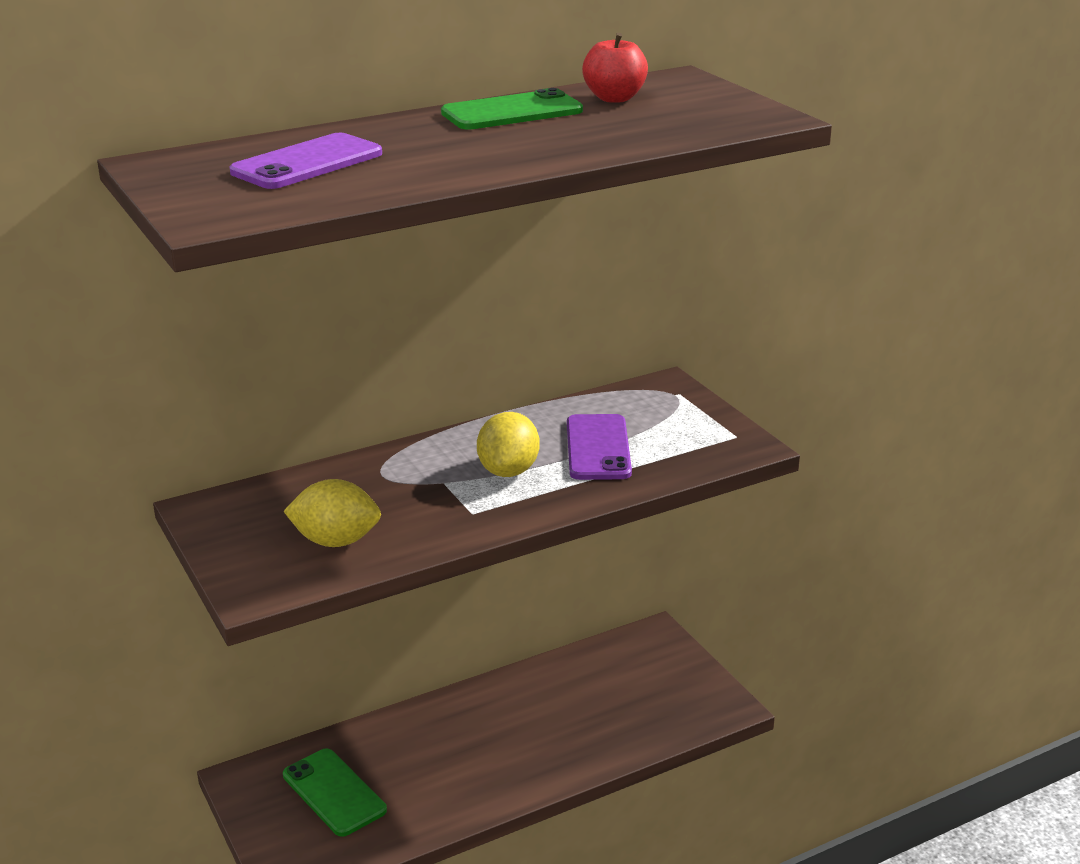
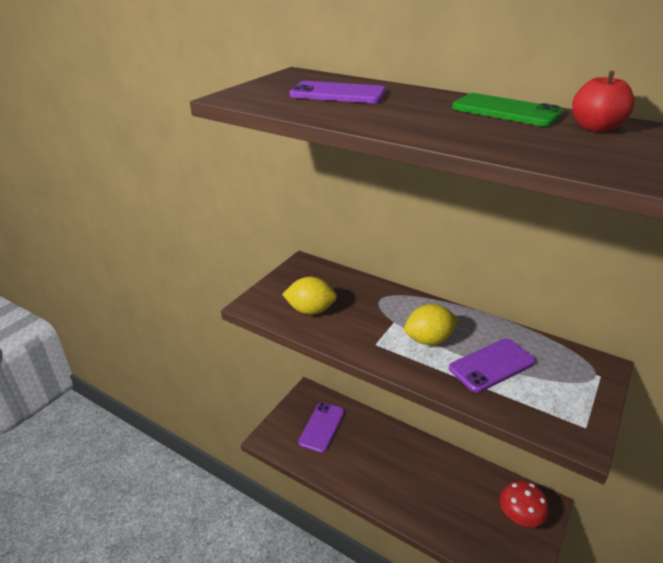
camera: 60 degrees right, 5 degrees up
(334, 792) = (322, 427): green phone -> purple phone
(336, 541) = (310, 310): yellow lemon -> yellow lemon turned 60 degrees counterclockwise
(652, 666) = (519, 516): none -> red mushroom

